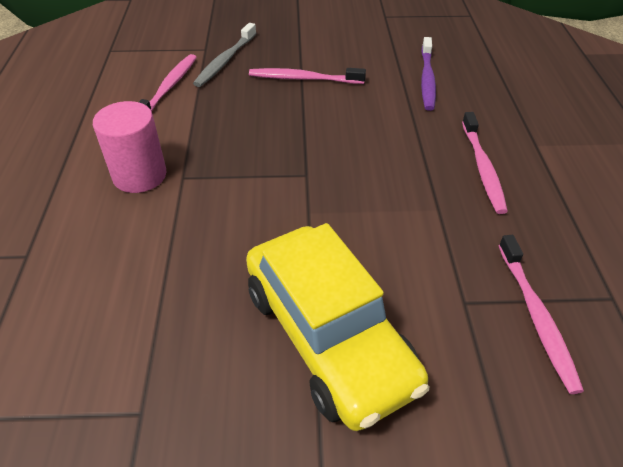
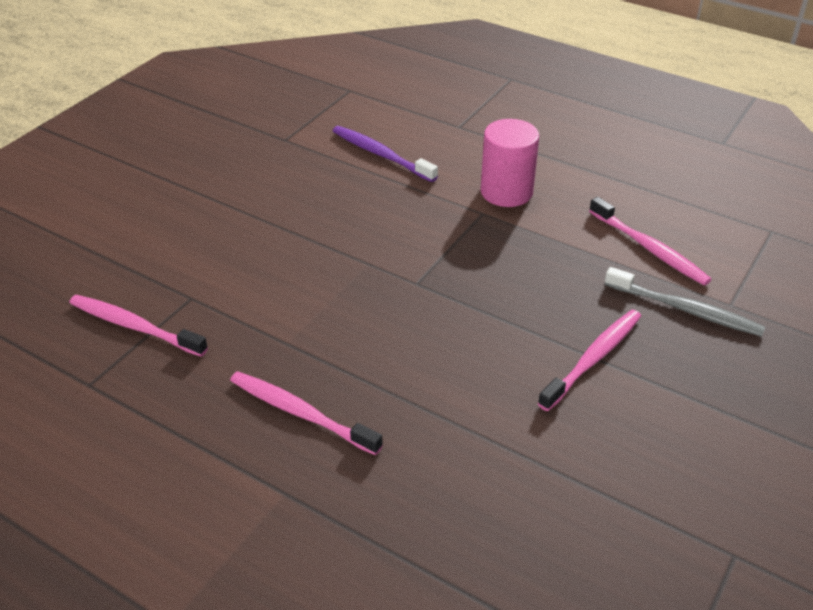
camera: 125 degrees right, 5 degrees down
(225, 61) = (686, 310): grey toothbrush -> grey toothbrush turned 150 degrees clockwise
(328, 336) = (247, 221): yellow car -> none
(427, 79) = (502, 480): purple toothbrush -> purple toothbrush (381, 154)

